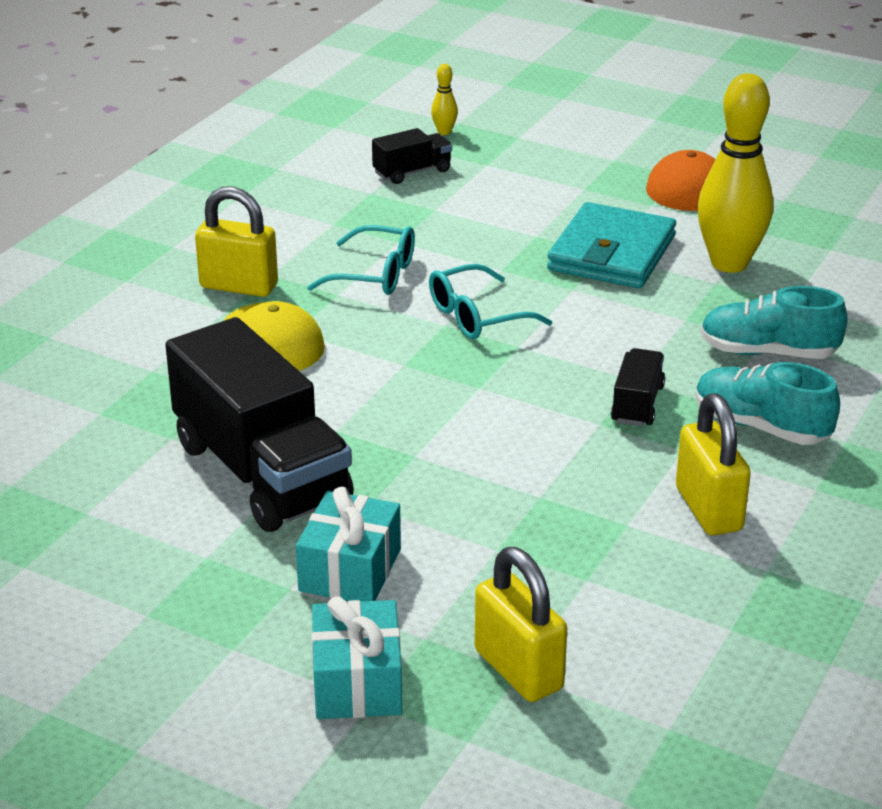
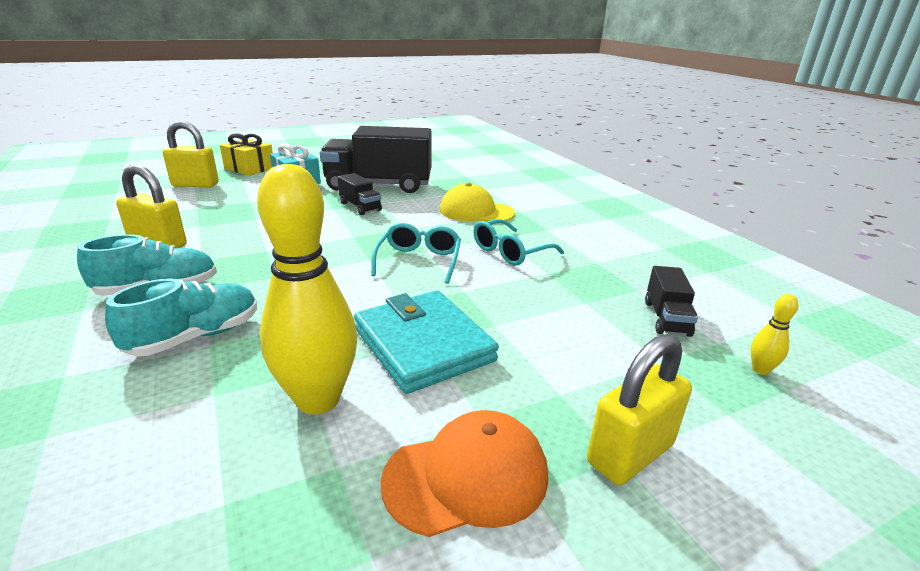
camera: 125 degrees right, 5 degrees down
(239, 286) = (542, 219): yellow padlock -> yellow padlock (630, 454)
(357, 682) = (249, 168): turquoise gift -> yellow gift
(637, 404) = (256, 266): black truck -> black truck (360, 207)

